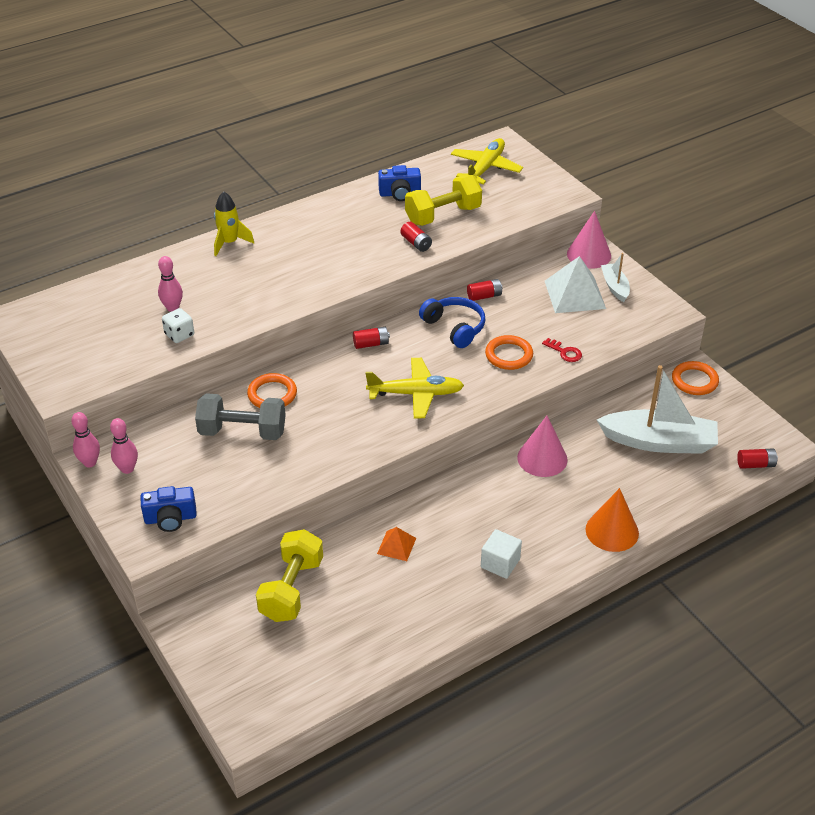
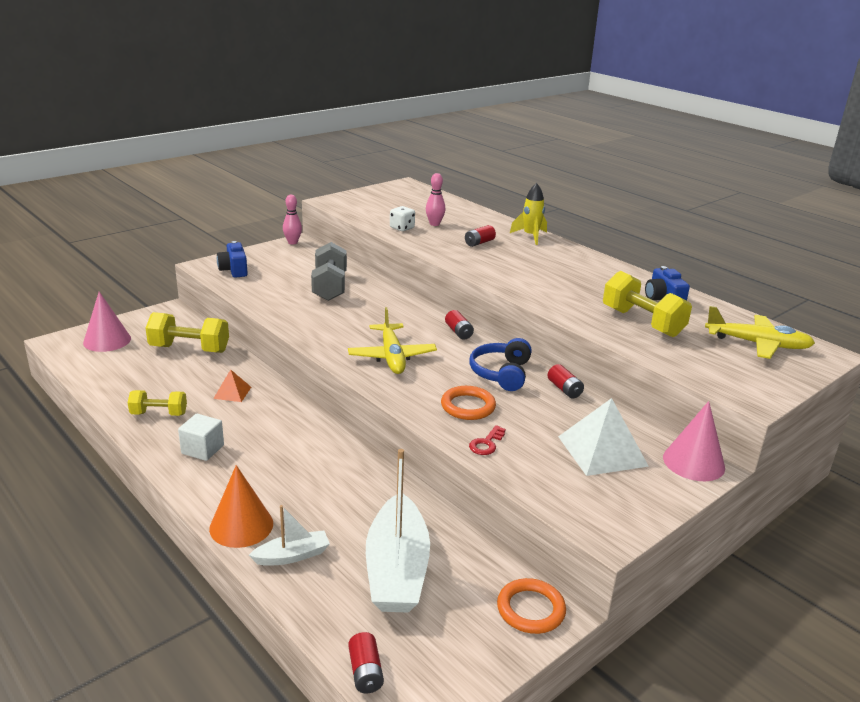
camera: 80 degrees right, 15 degrees down
(127, 469) = (286, 253): pink bowling pin -> none
(272, 394) = (377, 295): orange ring -> none
(416, 243) = (582, 310): red battery -> red battery (479, 243)
(433, 603) = (159, 414): none -> yellow dumbbell
(454, 328) = (501, 373): blue headphones -> blue headphones turned 150 degrees clockwise
(542, 458) = (355, 474): pink cone -> pink cone (107, 340)
(615, 287) = (637, 483): white boat -> white boat (292, 556)

